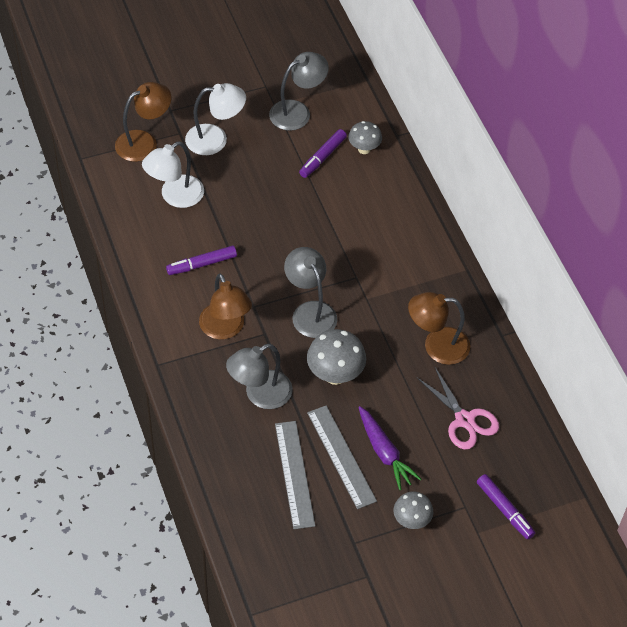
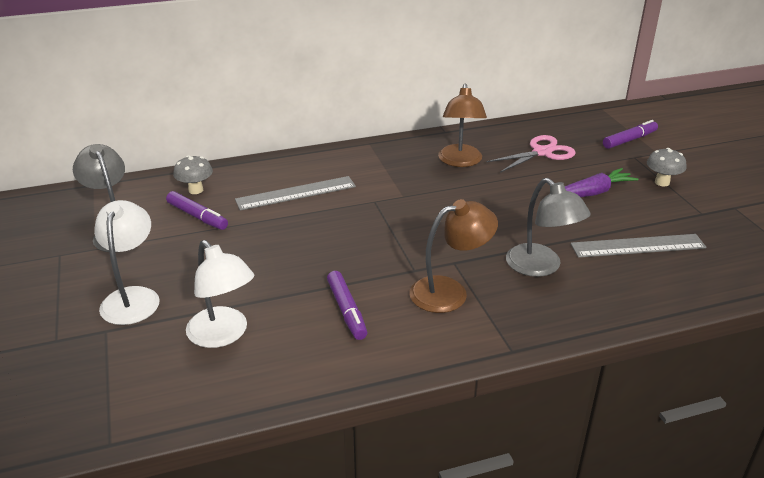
camera: 85 degrees left, 20 degrees down
(144, 142) = (107, 367): brown lamp -> none
(310, 312) = (421, 231): grey lamp -> none
(335, 375) = (504, 217): grey mushroom -> none
(341, 456) = (605, 217): grey ruler -> grey ruler (296, 193)

